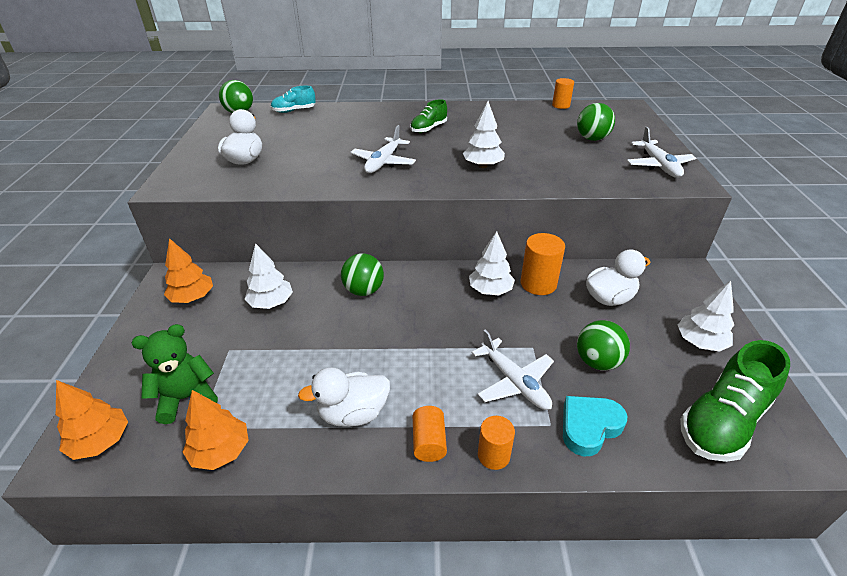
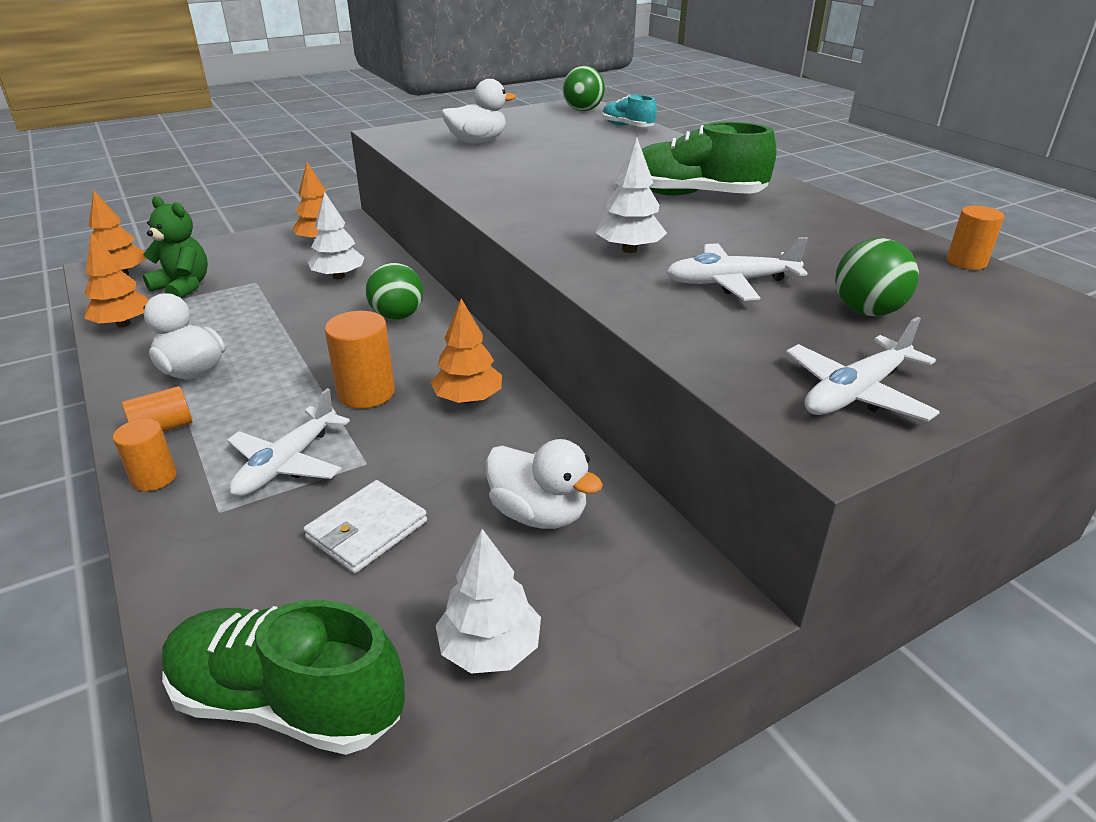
camera: 60 degrees right, 5 degrees down
(383, 162) = (558, 195): white plane -> white plane (731, 282)
(428, 129) = (694, 195): green shoe -> green shoe, size x1.79
(490, 290) = (468, 399): white tree -> orange tree
(538, 284) = (518, 435): orange cylinder -> orange cylinder (366, 393)
(589, 427) = (226, 547): turquoise heart -> none
(597, 362) = (367, 530): green ball -> white wallet

